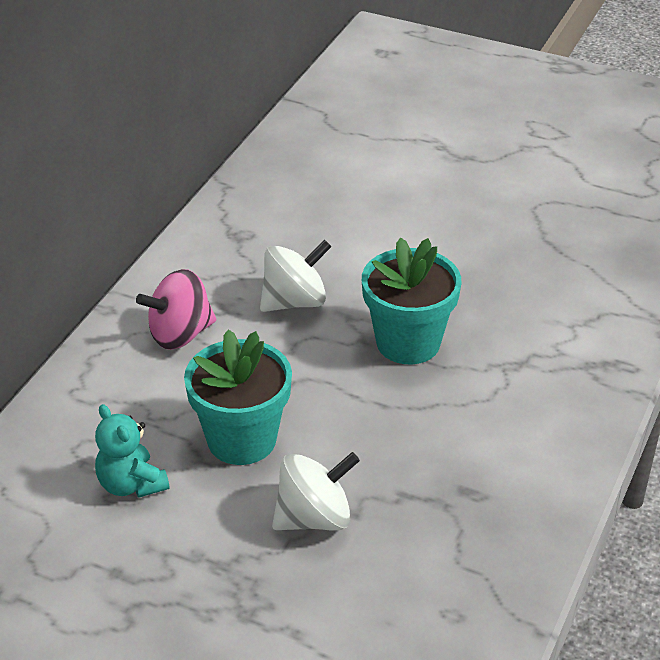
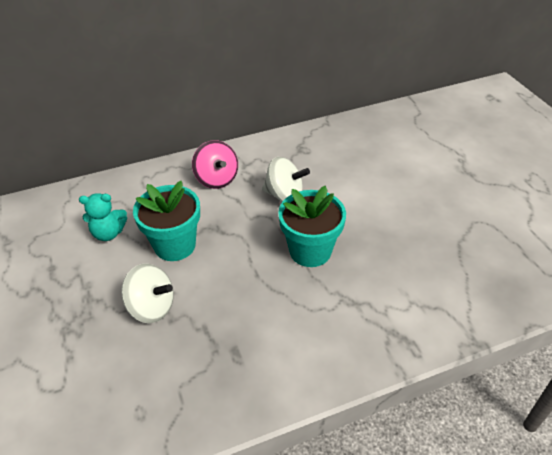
camera: 45 degrees right, 5 degrees up
(131, 484) = (108, 233): turquoise teddy bear -> turquoise teddy bear turned 105 degrees counterclockwise
(180, 334) = (216, 179): pink spinning top -> pink spinning top turned 135 degrees counterclockwise

